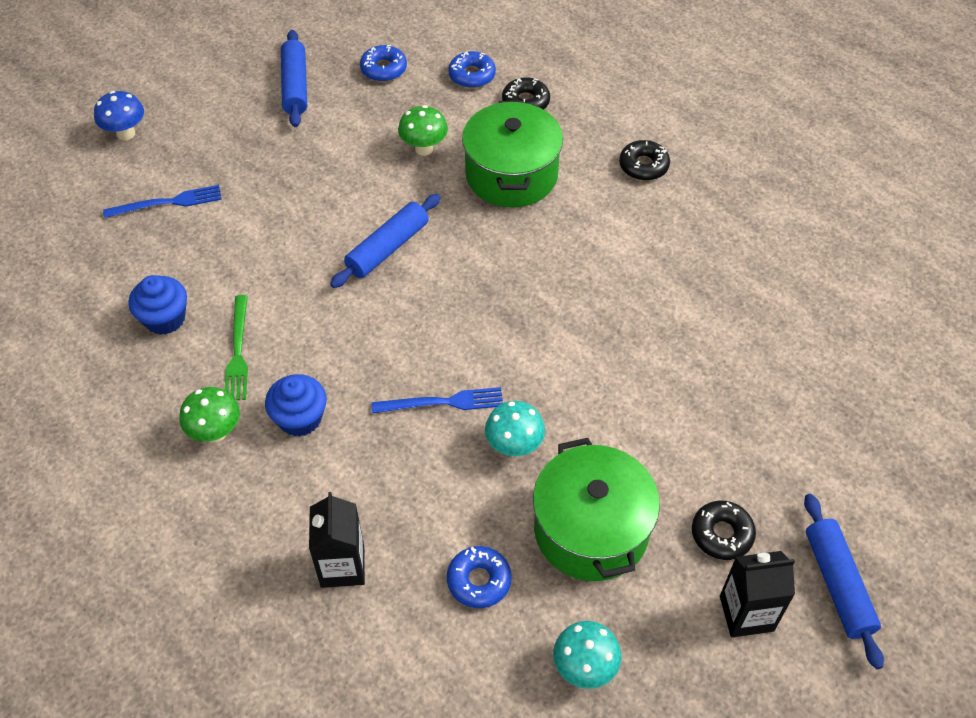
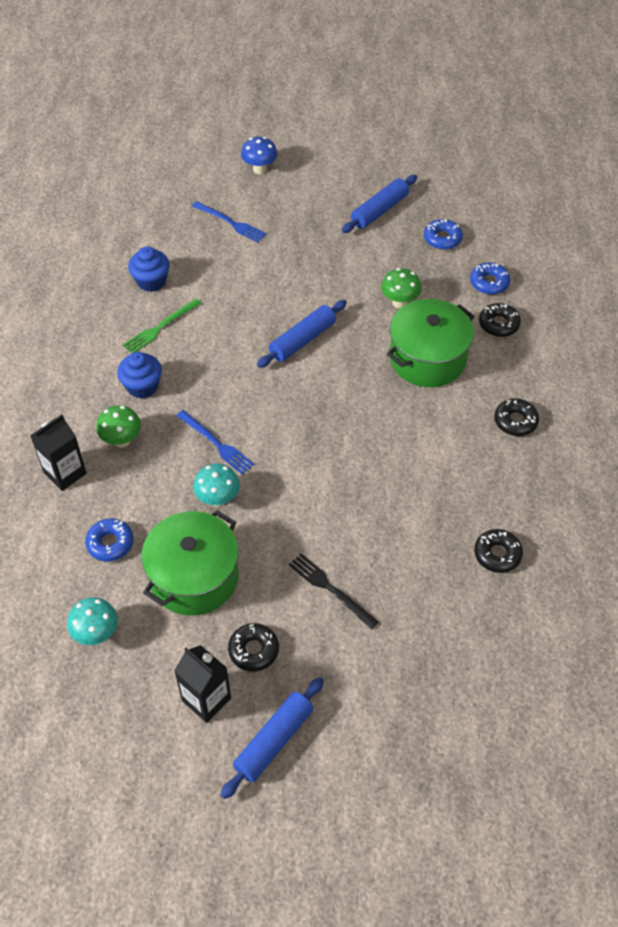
camera: 50 degrees right, 0 degrees up
(216, 432) = (99, 357): green mushroom -> green mushroom (122, 440)
(387, 248) = (302, 340): blue rolling pin -> blue rolling pin turned 45 degrees counterclockwise
(704, 424) = (330, 589): none -> black fork
(773, 276) = (497, 554): none -> black donut

